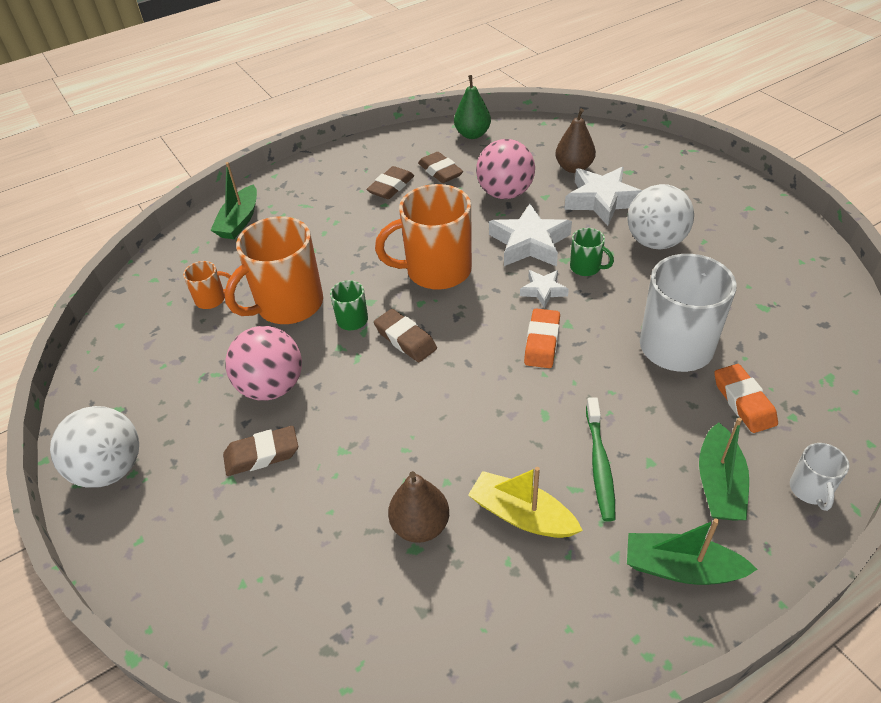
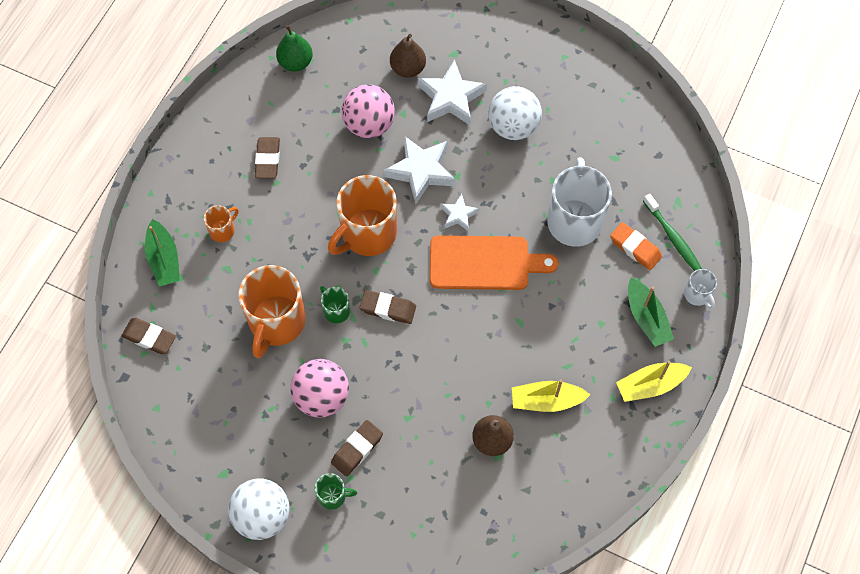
camera: 35 degrees left, 20 degrees up
(211, 299) = (210, 347): orange mug -> orange mug (223, 230)
(440, 171) = (298, 122): brown eraser -> brown eraser (149, 337)
(542, 342) = (484, 263): orange eraser -> orange cutting board
(586, 267) = (477, 177): green mug -> green mug (333, 496)
(599, 464) = (572, 341): green toothbrush -> green toothbrush (672, 237)
(681, 568) = (650, 385): green boat -> yellow boat

